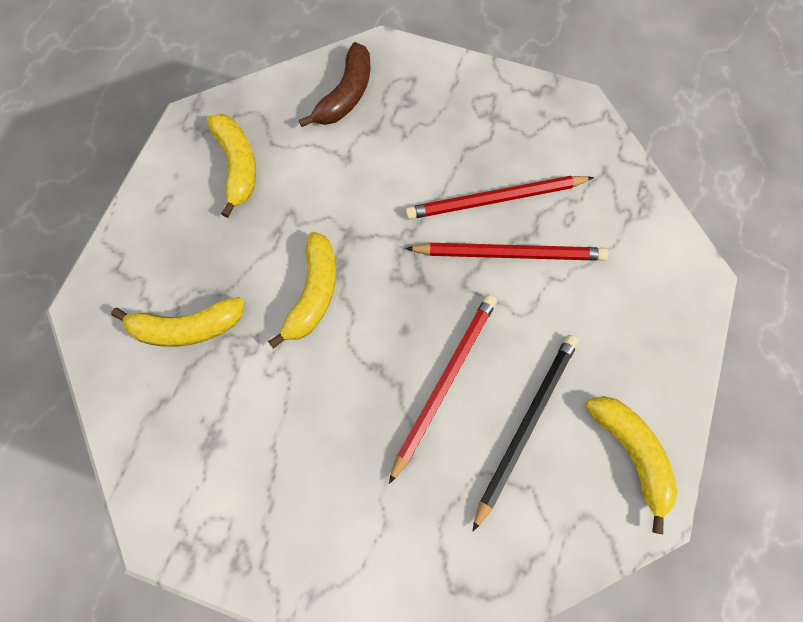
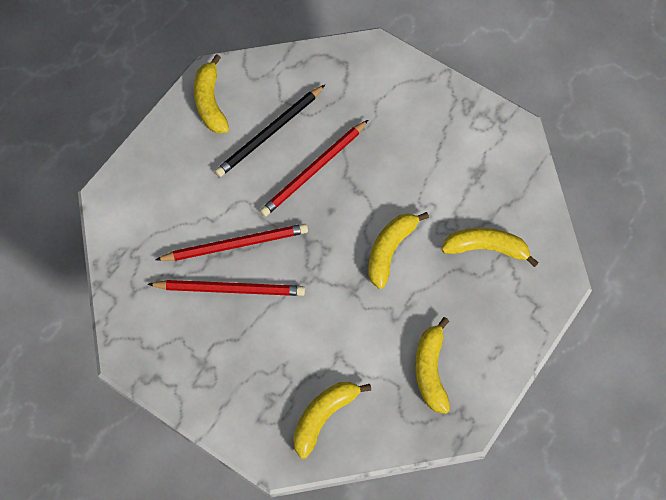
camera: 165 degrees left, 5 degrees down
(345, 95) = (323, 417): brown banana -> yellow banana
(510, 254) = (235, 245): red pencil -> red pencil turned 150 degrees clockwise

